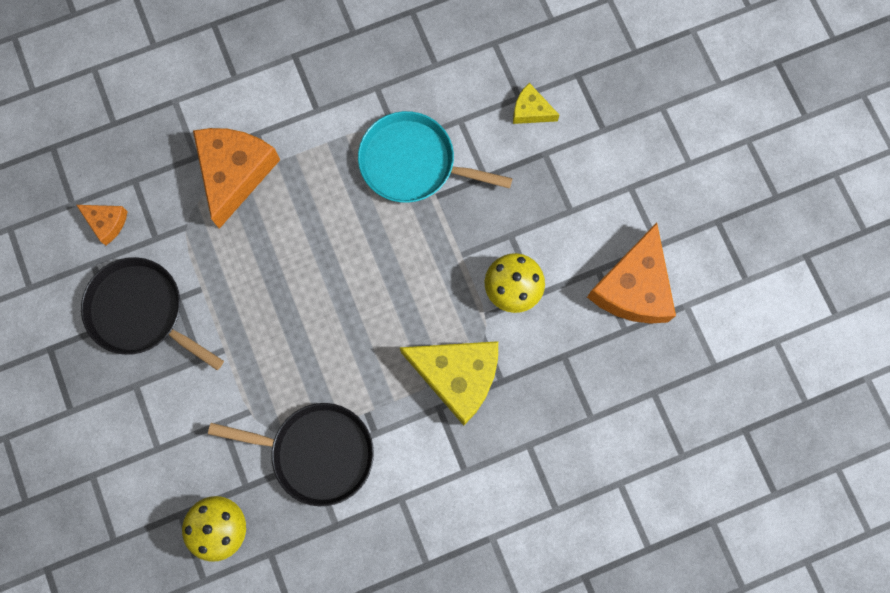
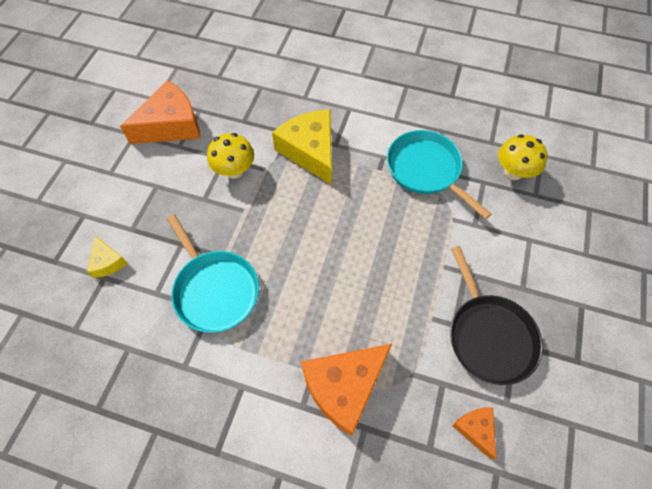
camera: 140 degrees left, 15 degrees down
(317, 453) = (426, 170): black pan -> turquoise pan

